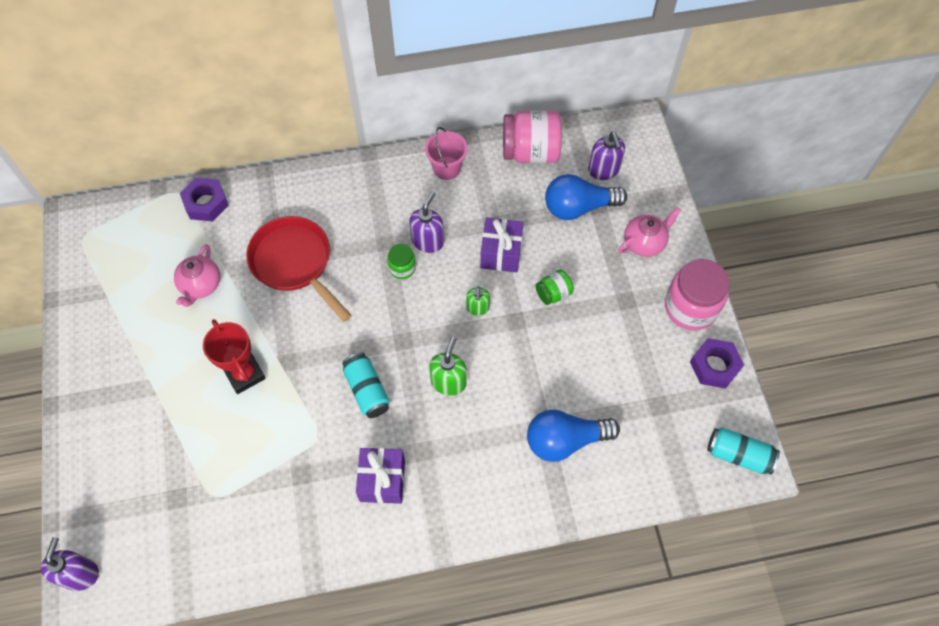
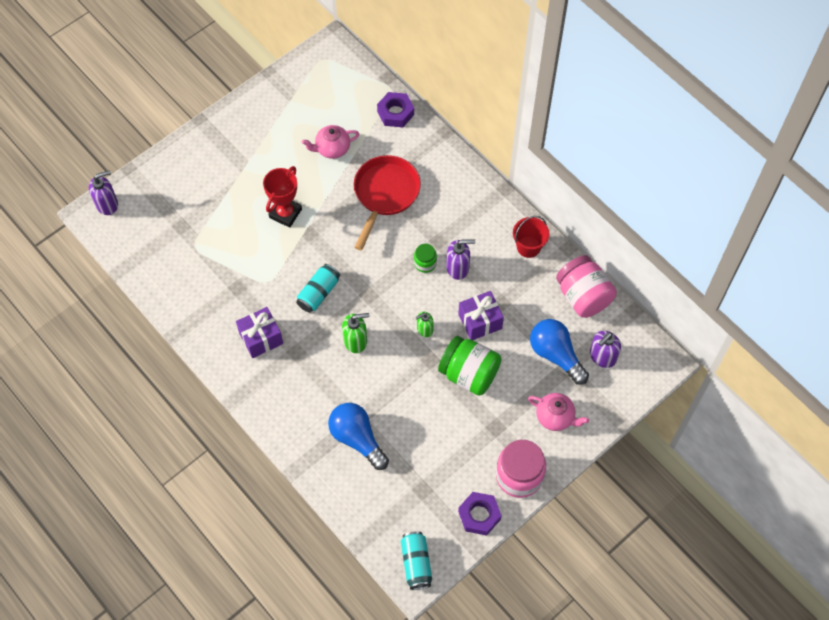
camera: 60 degrees right, 0 degrees up
(447, 168) = (528, 247): pink bucket -> red bucket
(553, 293) = (469, 374): green jar -> green jar, size x1.96

